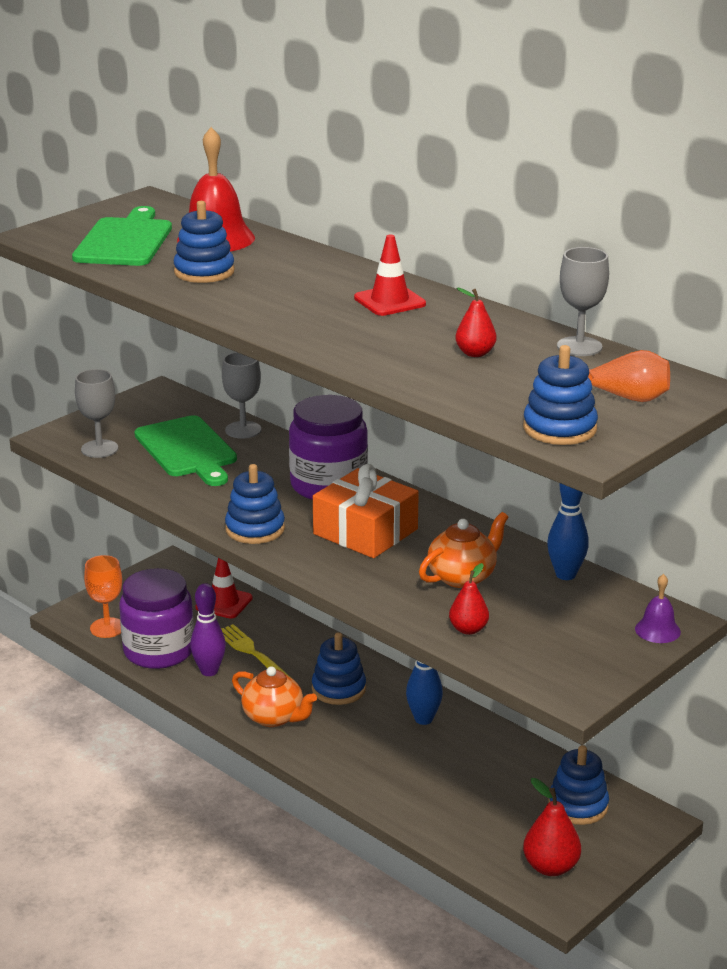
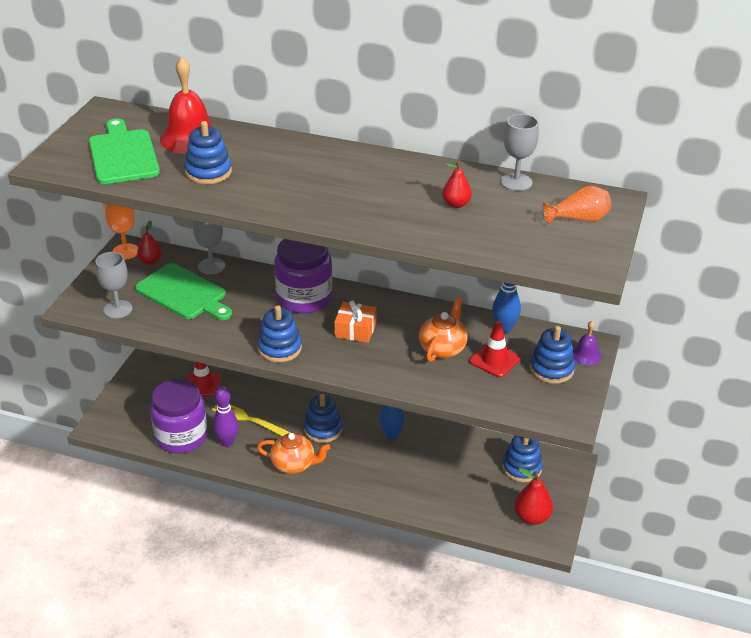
camera: 25 degrees left, 10 degrees up
(107, 628) = (132, 429): orange goblet -> orange goblet (125, 251)
(365, 531) = (355, 330): orange gift -> orange gift, size x0.63
(389, 301) = (362, 170): red traffic cone -> red traffic cone (494, 360)
(468, 629) = (474, 389): red pear -> red pear (150, 261)
(559, 428) = (561, 256): blue stacking toy -> blue stacking toy (551, 369)

